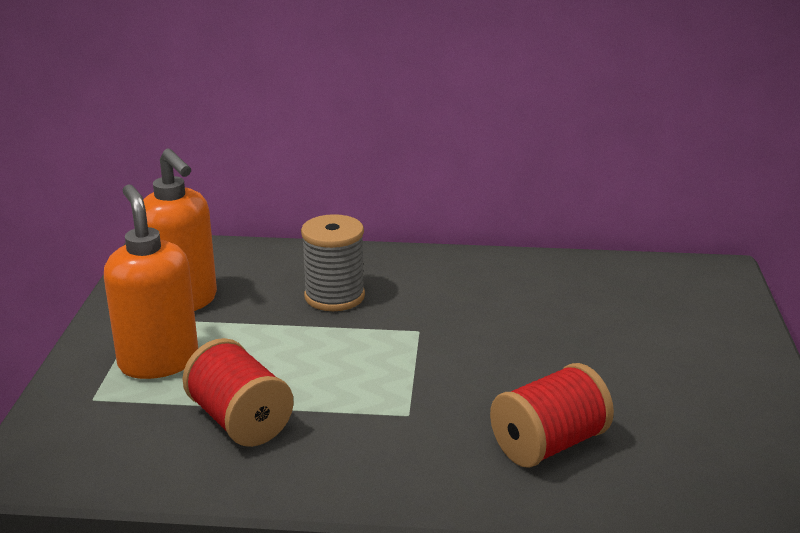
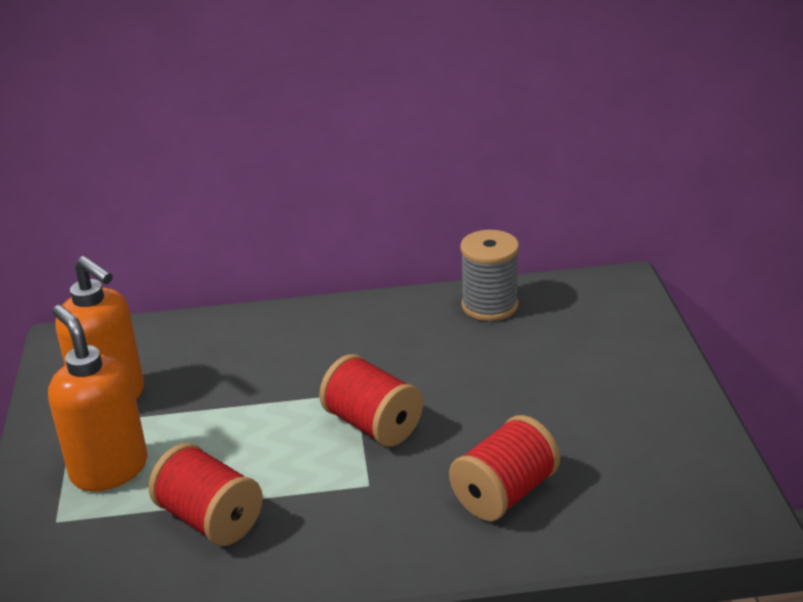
camera: 10 degrees left, 5 degrees up
(334, 296) = (263, 368): grey spool -> grey spool (489, 305)
(428, 361) = (372, 425): none -> red spool

